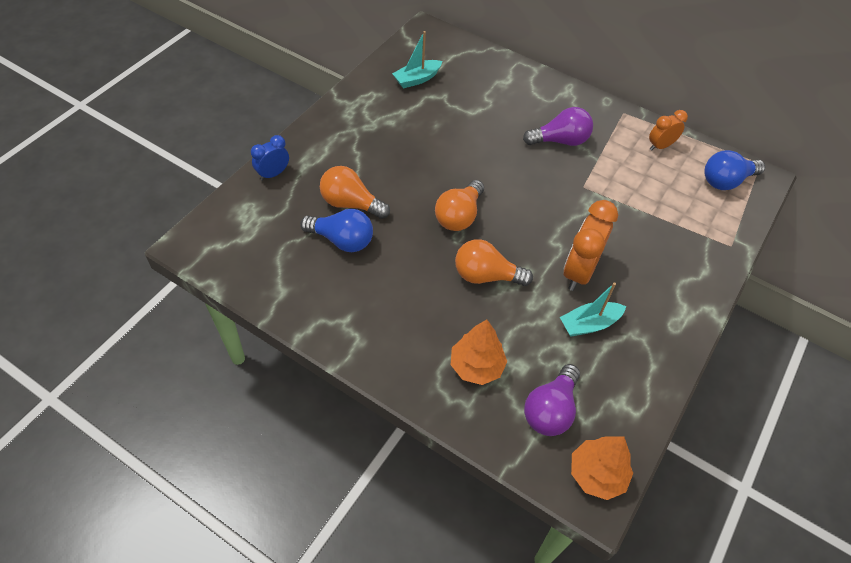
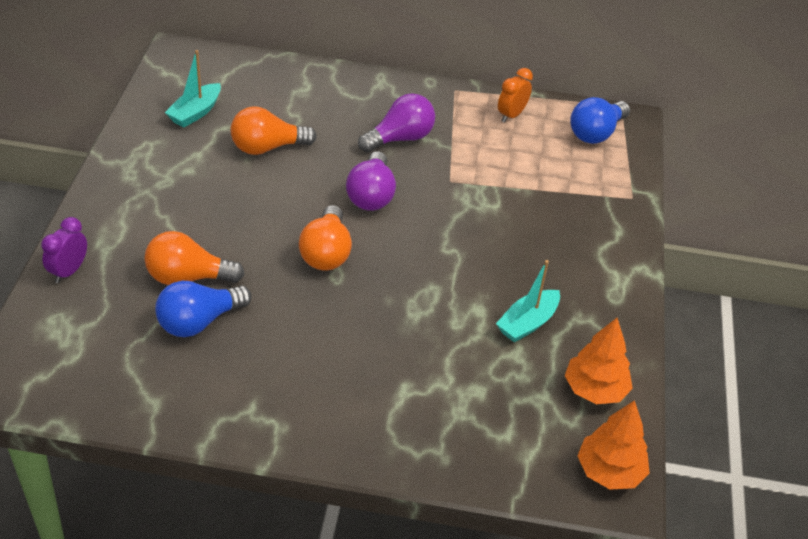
camera: 25 degrees left, 10 degrees down
(273, 174) = (68, 271): blue clock -> purple clock
(342, 240) = (199, 322): blue light bulb -> blue light bulb turned 150 degrees clockwise
(476, 366) = (428, 407): orange tree -> orange tree (594, 390)
(486, 276) = (390, 308): orange light bulb -> orange light bulb (267, 147)
(550, 410) = (530, 424): purple light bulb -> purple light bulb (371, 195)
(579, 271) = (490, 272): orange clock -> none

